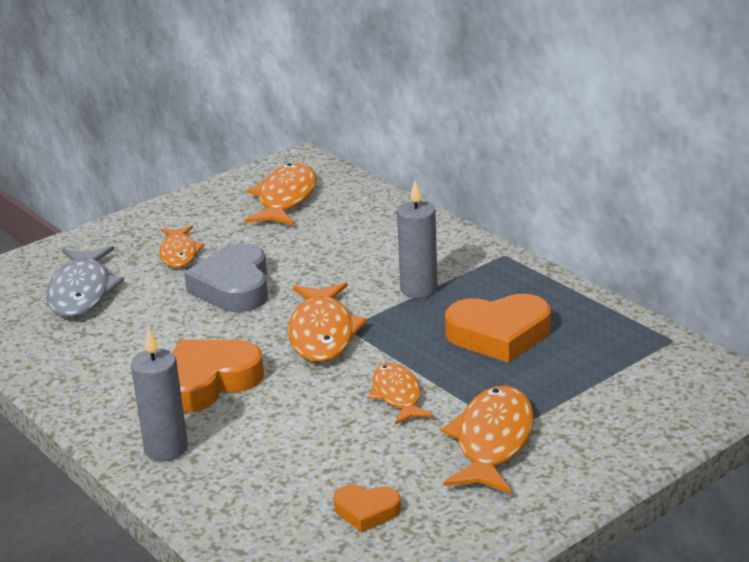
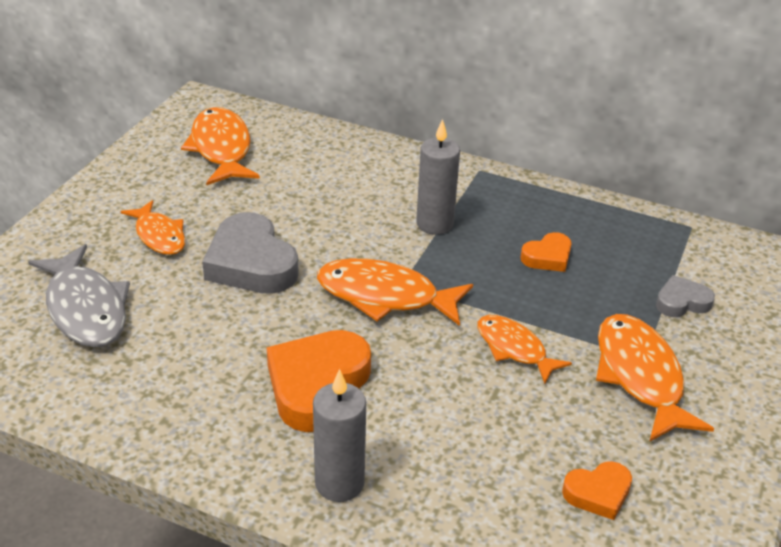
camera: 30 degrees left, 10 degrees up
(322, 333) = (385, 296): orange fish -> orange fish turned 135 degrees clockwise
(499, 335) = (547, 257): orange heart -> orange heart, size x0.53
(595, 396) = (682, 302): none -> grey heart

